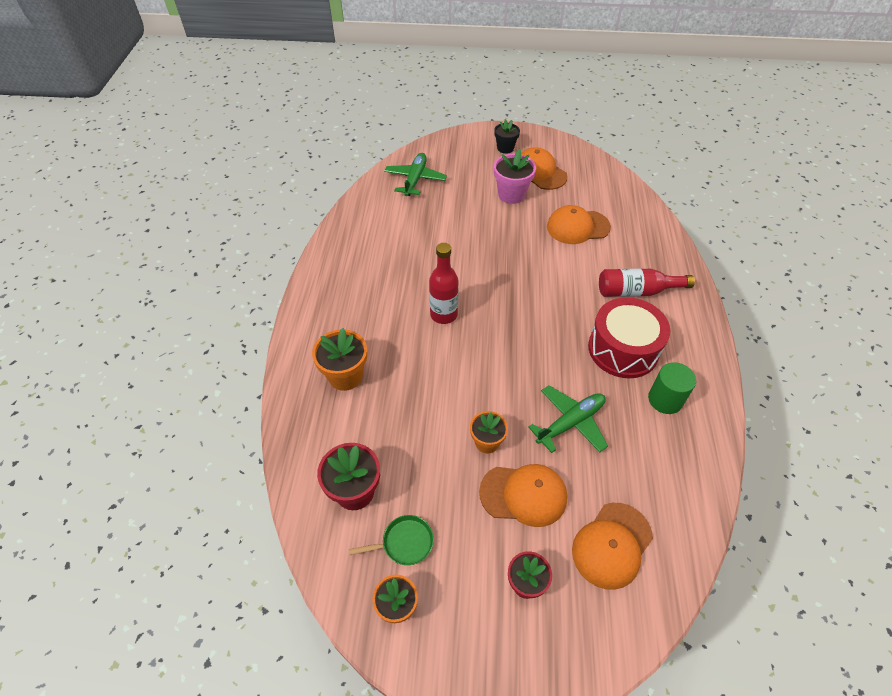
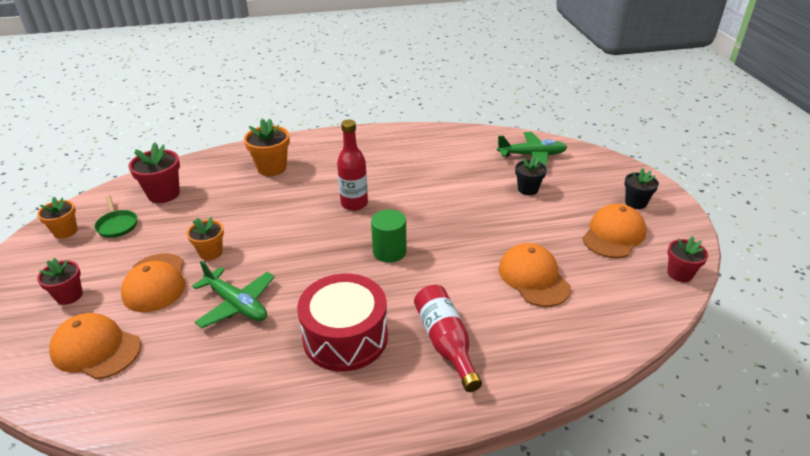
camera: 75 degrees right, 15 degrees down
(465, 197) = (528, 189): none -> black flower pot
(511, 194) = (555, 219): pink flower pot -> none
(589, 158) = (679, 273): none -> red flower pot
(665, 399) = (277, 381): green cylinder -> green cylinder (389, 251)

